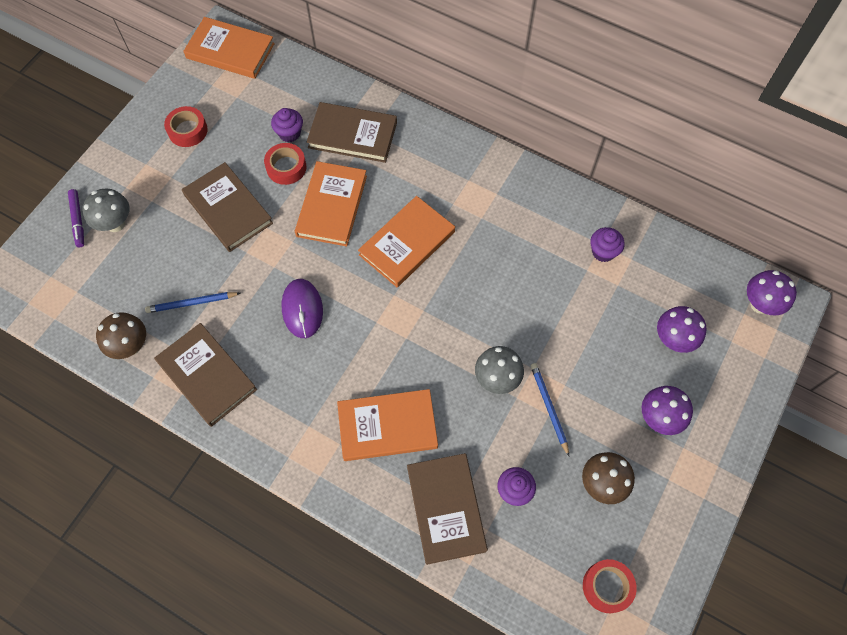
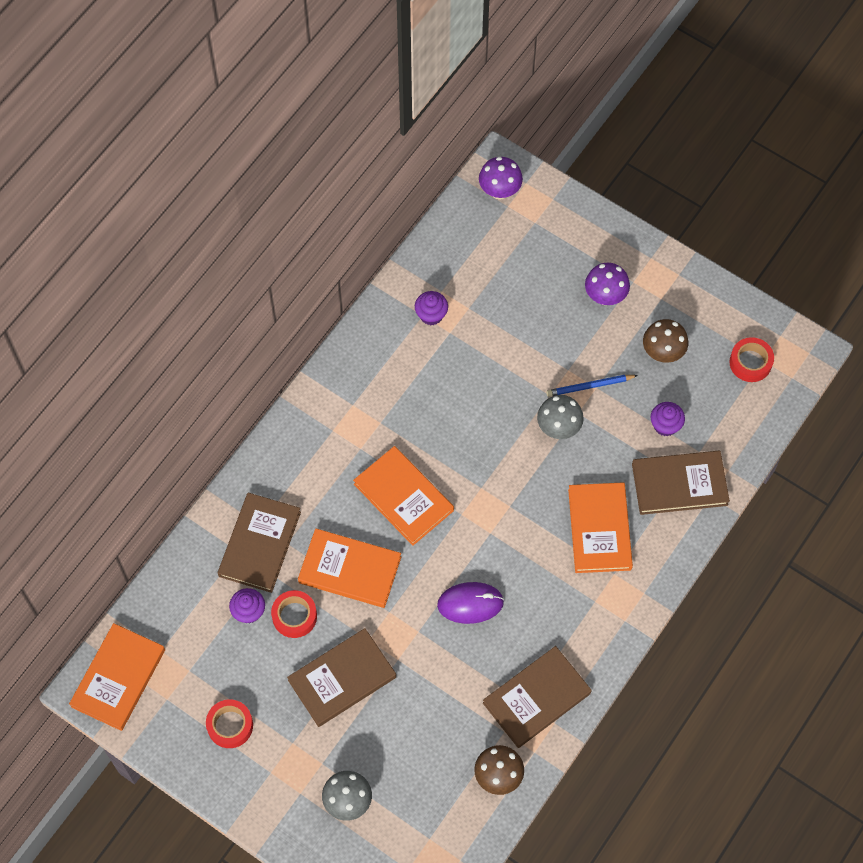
camera: 85 degrees left, 0 degrees up
(78, 220) = (339, 844): purple marker -> none
(192, 303) = (453, 715): blue pencil -> none
(673, 340) = (530, 270): purple mushroom -> none

